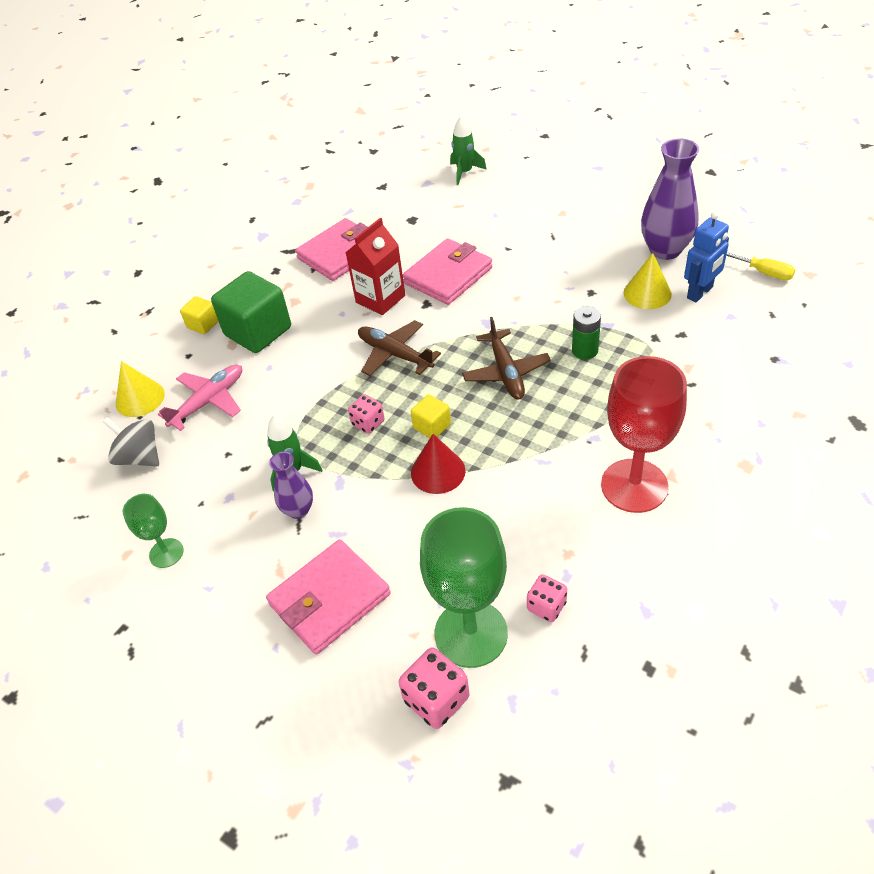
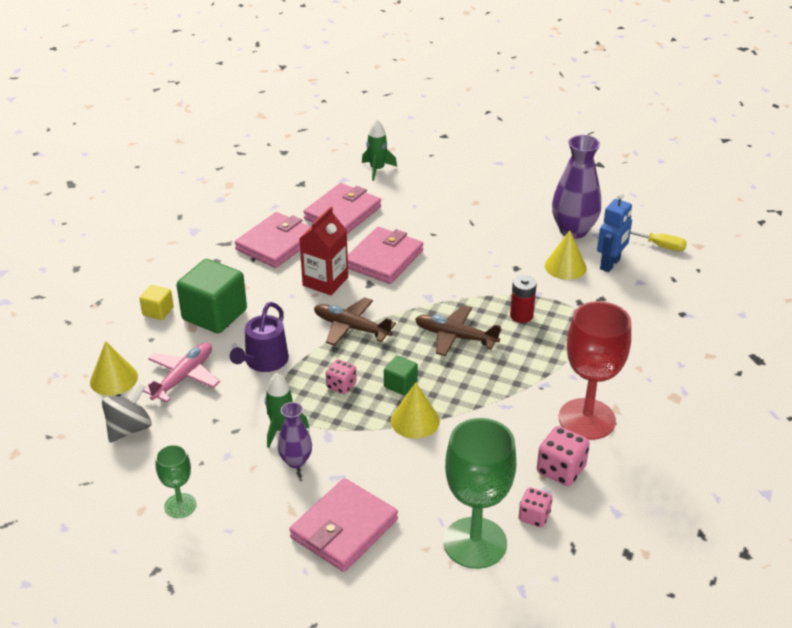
camera: 15 degrees left, 10 degrees down
(140, 457) = (129, 429): grey spinning top -> grey spinning top turned 105 degrees clockwise
(294, 388) = (264, 361): none -> purple watering can
(417, 221) = (343, 213): none -> pink wallet
(432, 426) = (400, 384): yellow cube -> green cube
(436, 699) = (458, 594): pink dice -> pink dice (561, 470)
(438, 471) = (415, 420): red cone -> yellow cone
(505, 372) = (456, 336): brown plane -> brown plane turned 135 degrees clockwise
(584, 350) = (521, 315): green battery -> red battery

